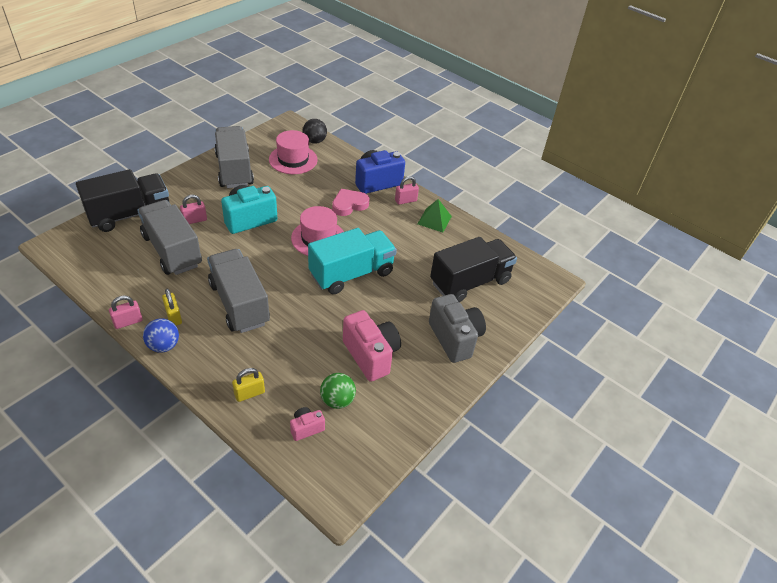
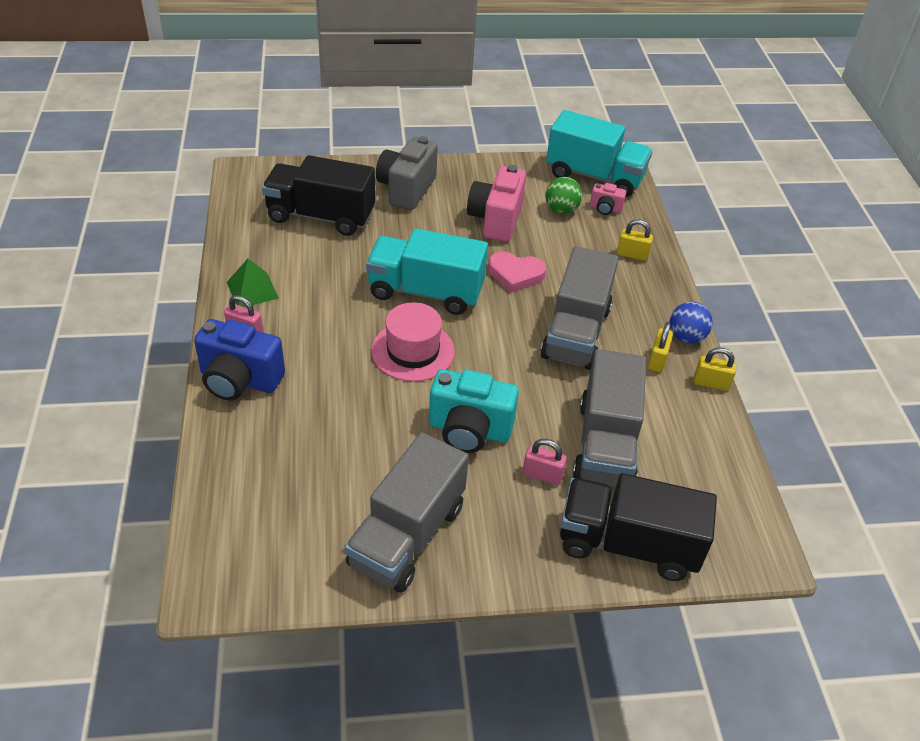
camera: 135 degrees left, 0 degrees up
(128, 322) = (711, 383): pink padlock -> yellow padlock
(293, 159) = (299, 497): pink hat -> none
(314, 141) = (220, 515): black ball -> none
(346, 463) = (594, 176): none -> turquoise truck
(349, 205) = (320, 371): pink heart -> pink heart (515, 274)

